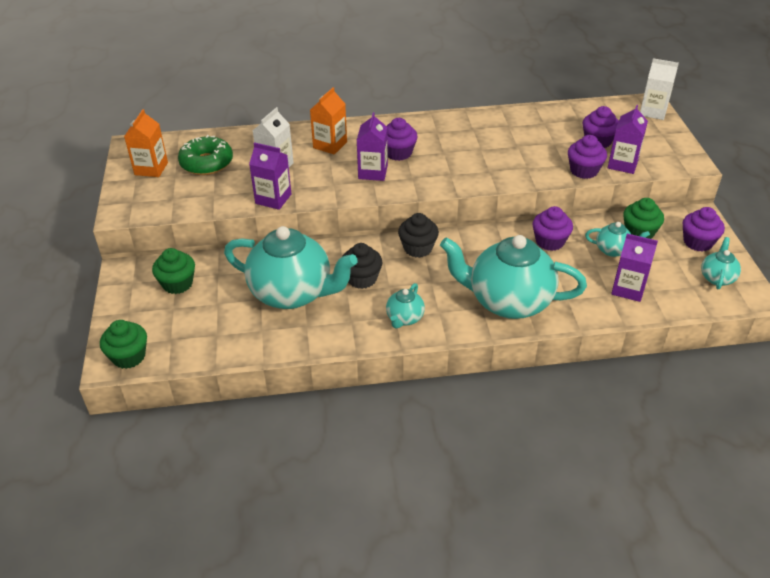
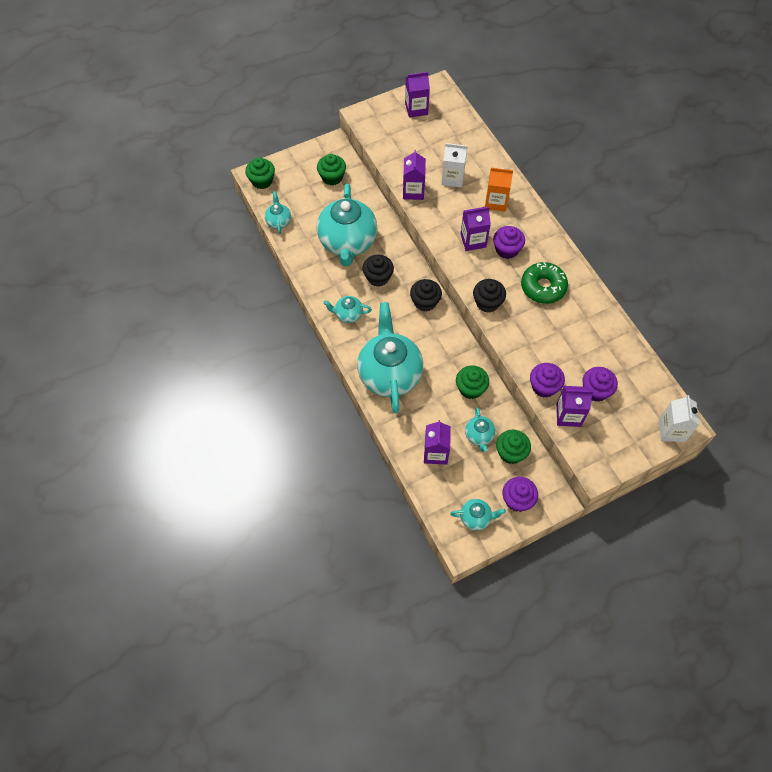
camera: 70 degrees right, 20 degrees up
(151, 168) = (416, 109): orange carton -> purple carton
(206, 163) = (437, 137): green donut -> green donut (543, 287)
(213, 354) = (278, 221): none -> turquoise teapot
(462, 182) = (487, 302): none -> black cupcake
(550, 241) = (470, 388): purple cupcake -> green cupcake

